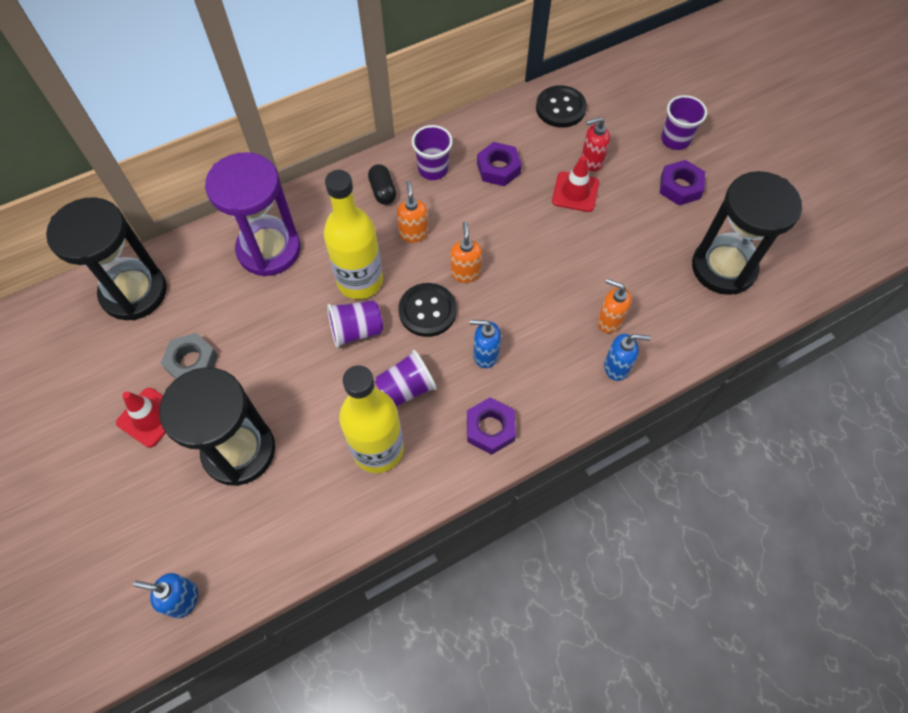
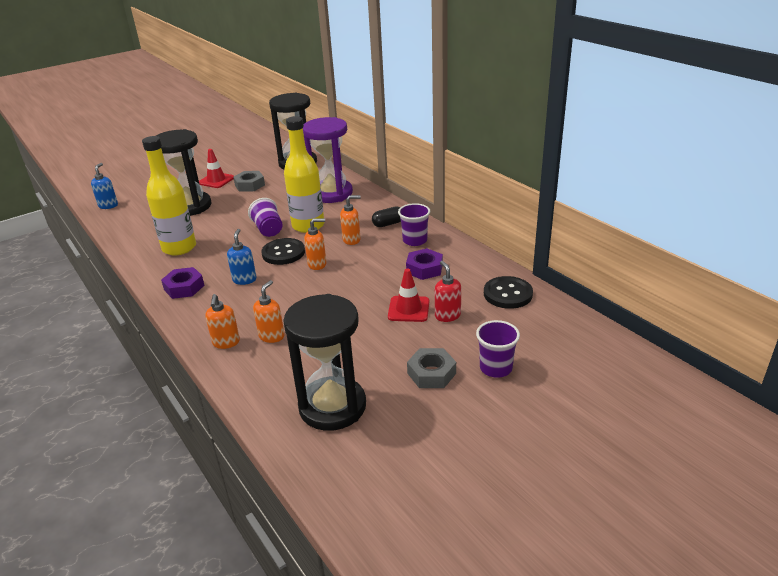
camera: 85 degrees right, 30 degrees down
(406, 388) = (221, 252): purple cup -> none
(617, 367) = (226, 343): blue soap dispenser -> orange soap dispenser
(680, 187) = (431, 373): purple nut -> grey nut

